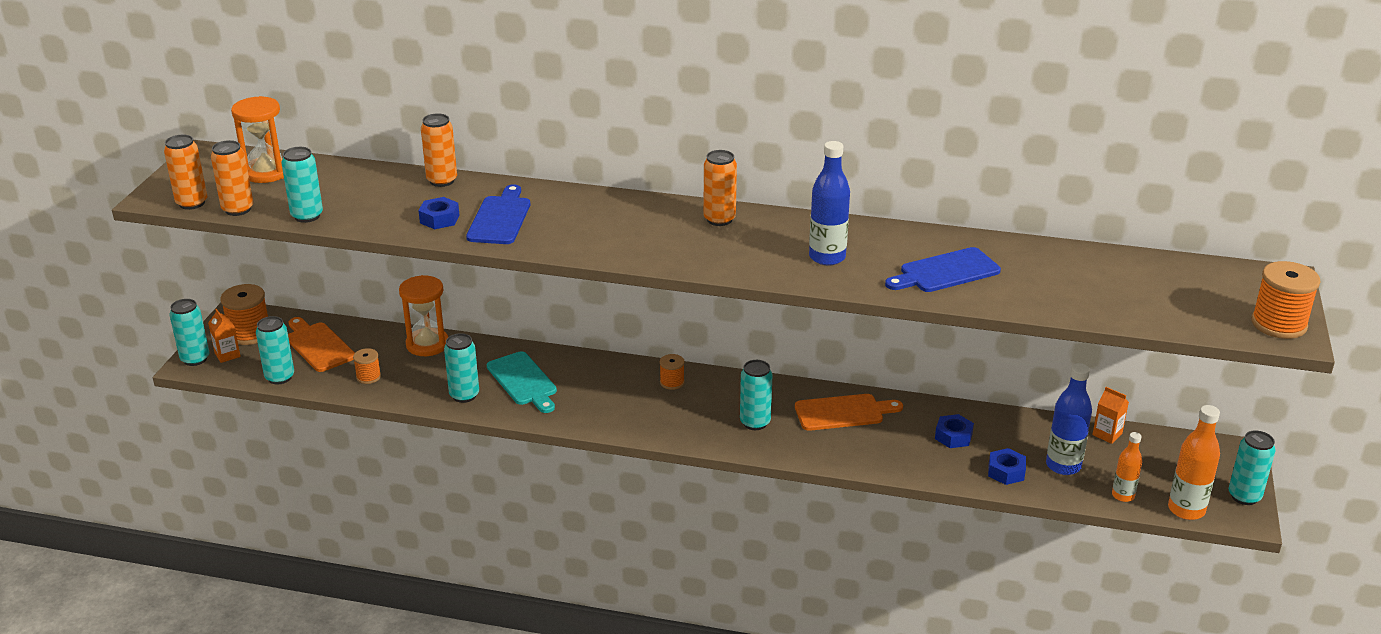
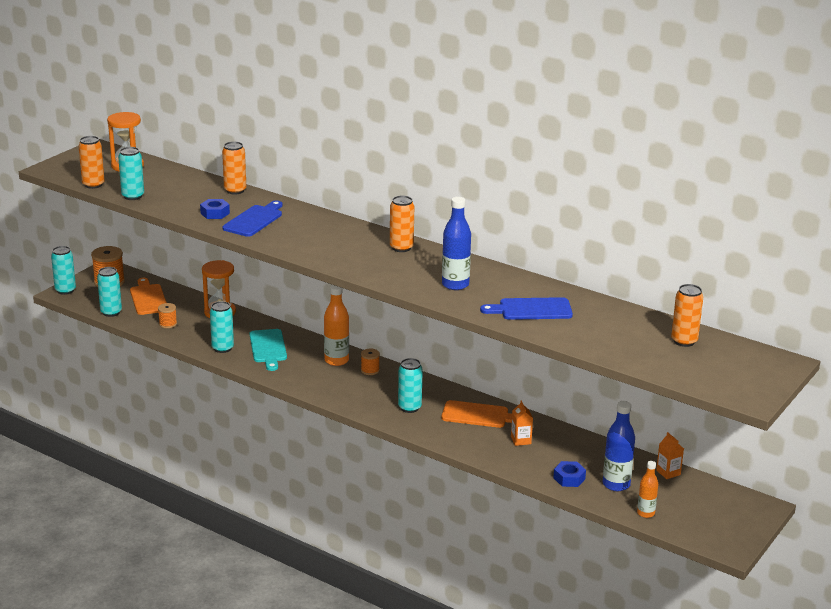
camera: 20 degrees right, 5 degrees down
(192, 203) = (68, 176): orange can -> orange can (684, 341)
(227, 355) = (87, 292): orange carton -> orange carton (521, 440)
(953, 436) = (548, 448): blue nut -> none
(1186, 510) = (687, 533): orange bottle -> orange bottle (336, 360)
(1244, 496) = (741, 536): turquoise can -> none
(1278, 324) = (749, 390): orange spool -> none

